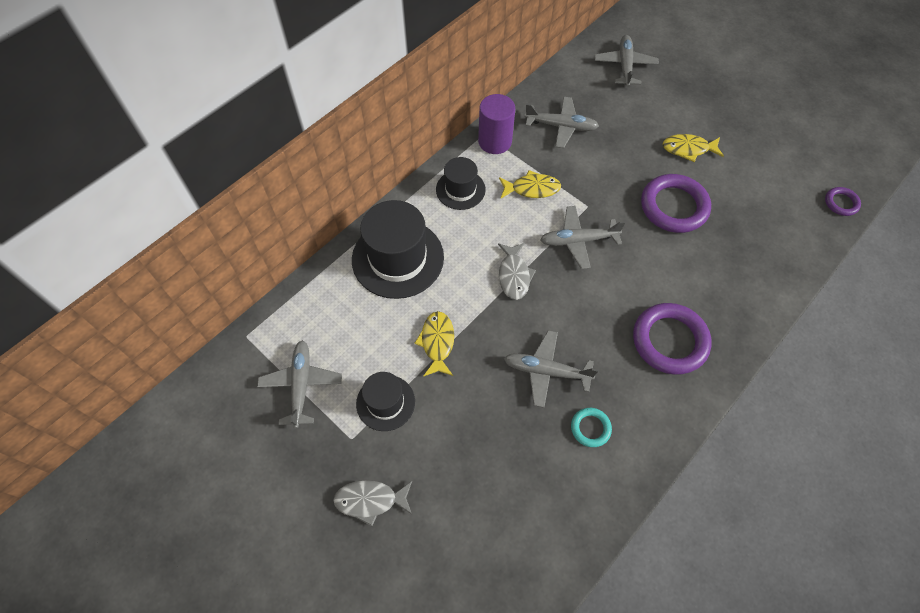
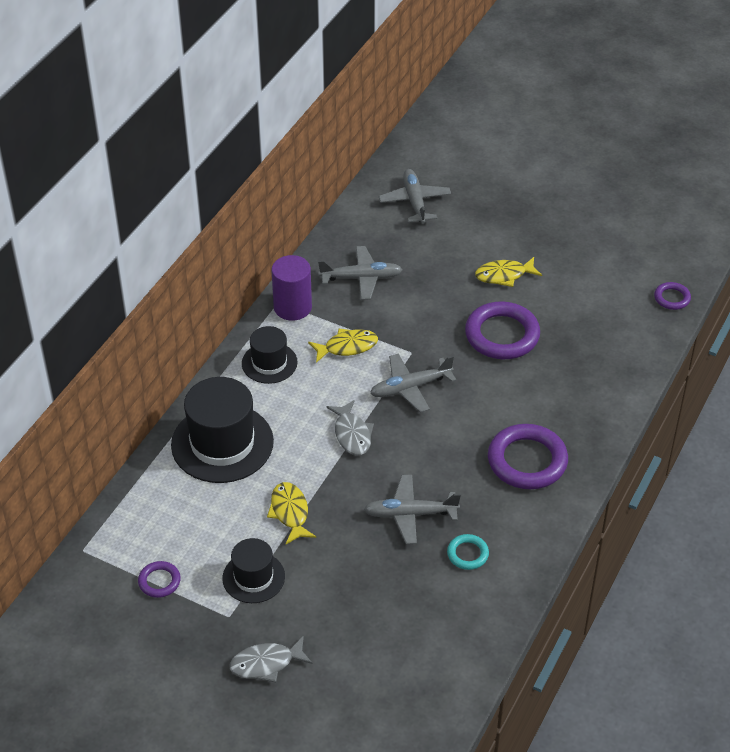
camera: 15 degrees left, 15 degrees down
(301, 385) = (159, 581): grey plane -> purple ring

